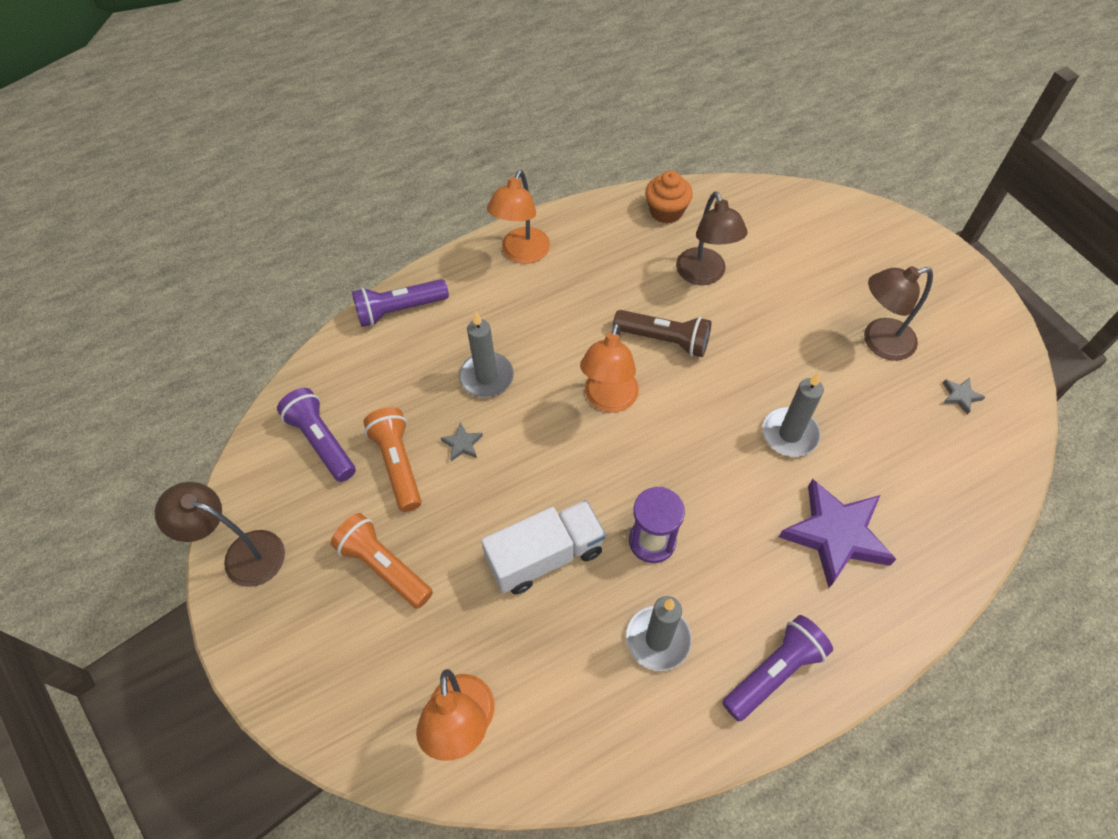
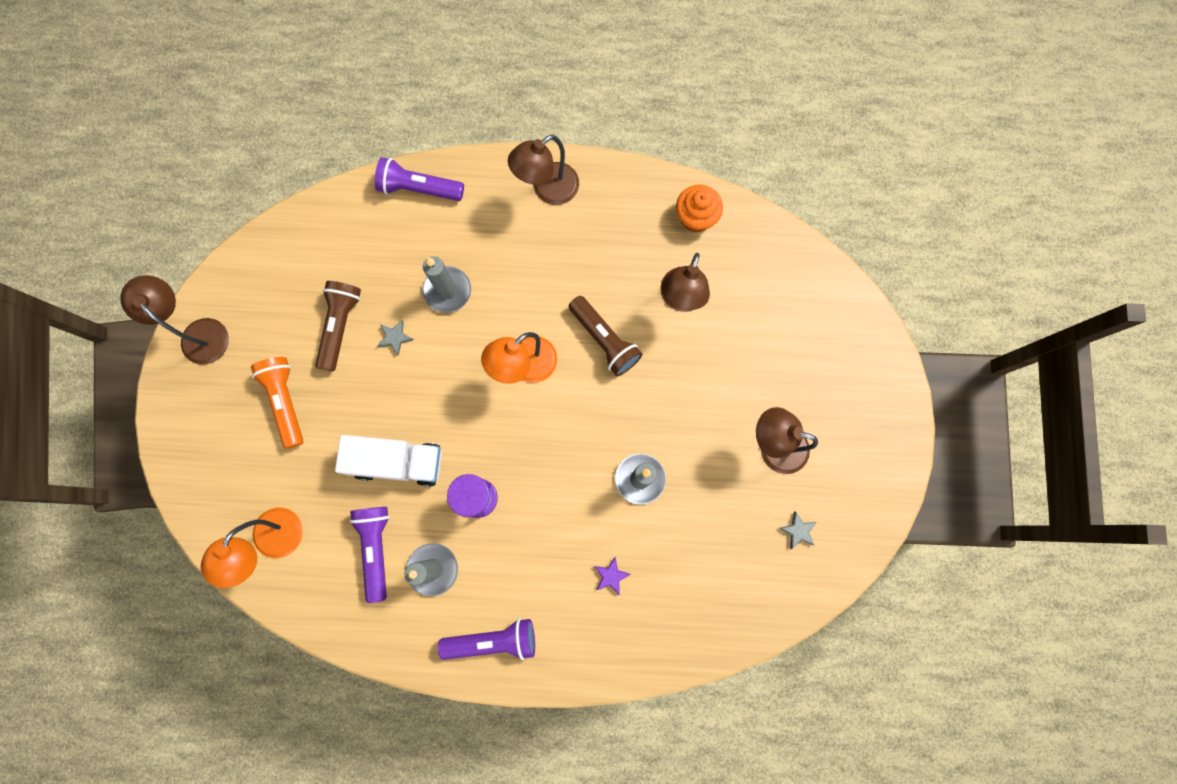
camera: 30 degrees right, 20 degrees up
(322, 441) = (298, 274): purple flashlight -> purple flashlight (376, 548)
(398, 464) = (340, 326): orange flashlight -> brown flashlight
(522, 253) = (547, 190): orange lamp -> brown lamp
(835, 535) = (611, 576): purple star -> purple star, size x0.41

